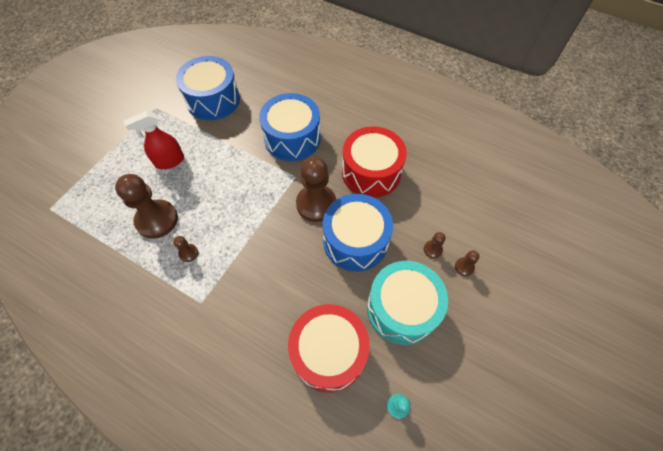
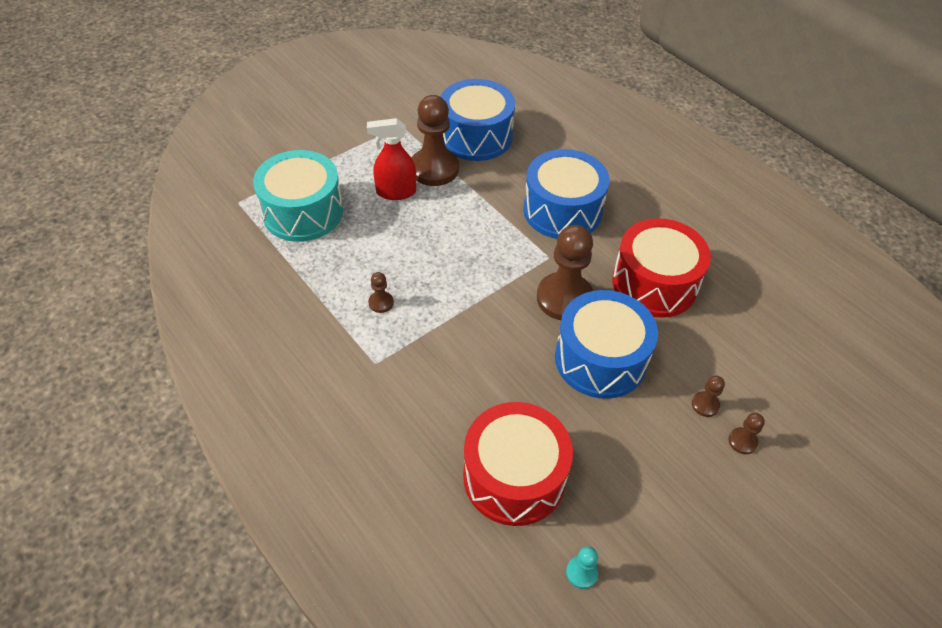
camera: 20 degrees right, 10 degrees down
(157, 220) = (356, 253): brown pawn -> brown pawn (434, 169)
(402, 309) = (633, 461): turquoise drum -> turquoise drum (303, 212)

